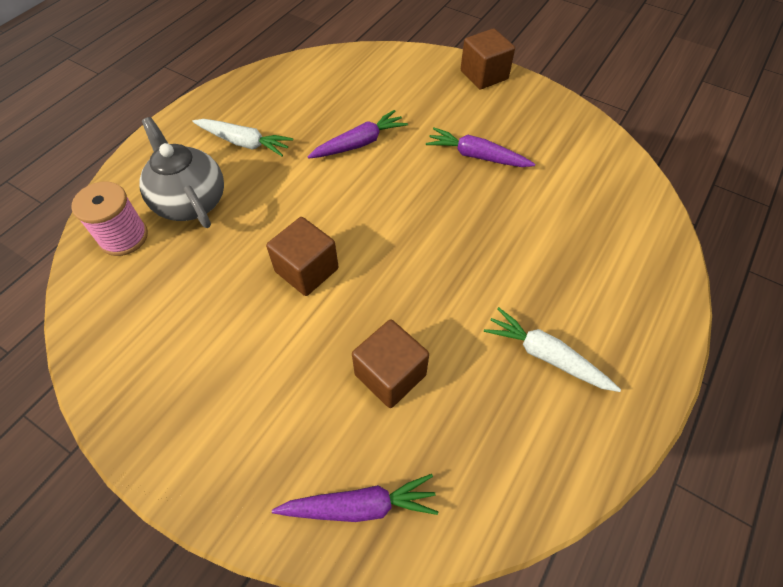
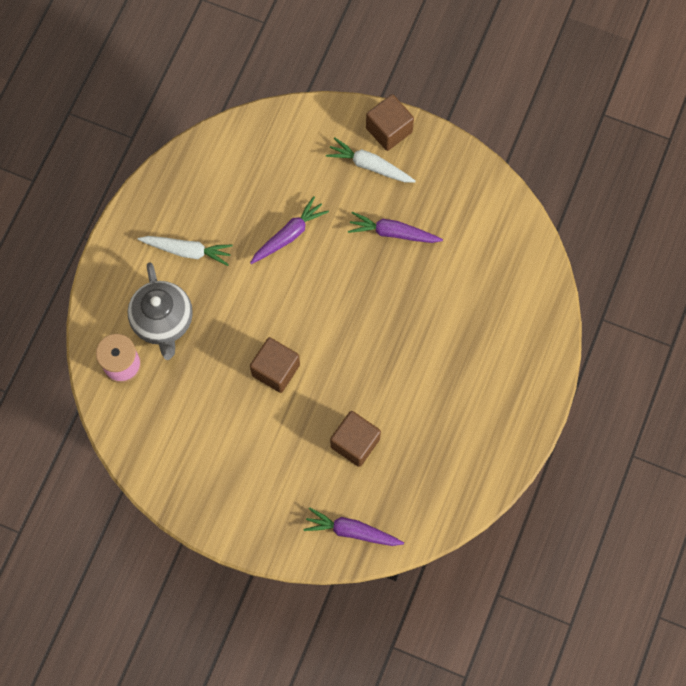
camera: 10 degrees left, 15 degrees up
(191, 201) = (163, 321): grey teapot -> grey teapot turned 150 degrees counterclockwise
(360, 505) = (352, 531): purple carrot -> purple carrot turned 150 degrees counterclockwise
(546, 356) = (461, 410): white carrot -> white carrot (370, 166)

